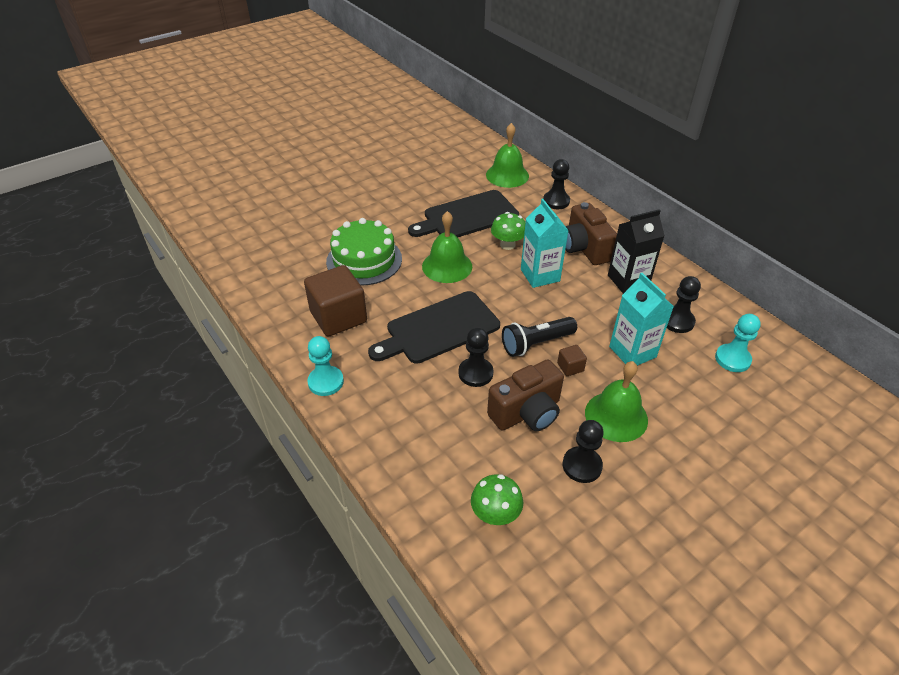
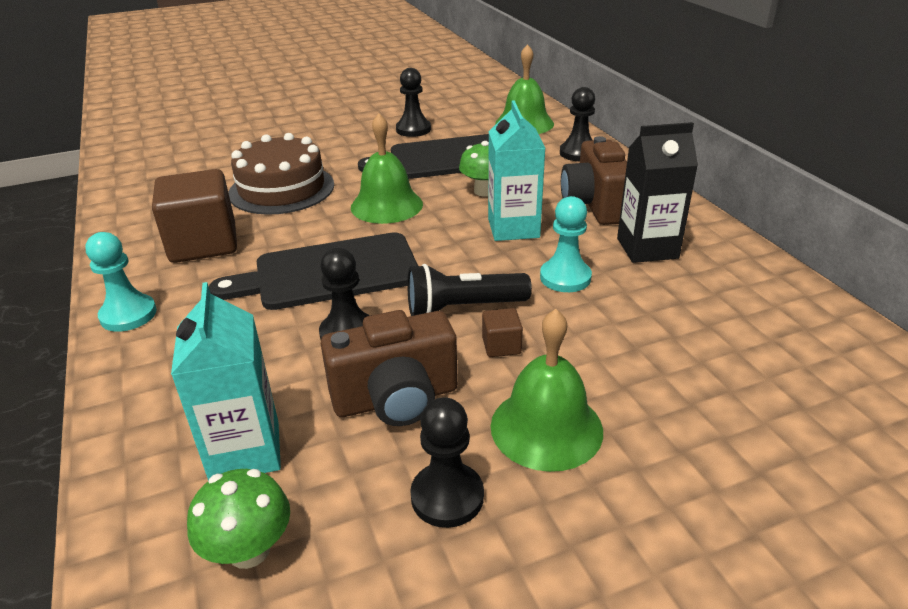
camera: 15 degrees right, 10 degrees down
(364, 260) = (282, 189): green cake -> brown cake
(632, 352) = (616, 339): turquoise carton -> turquoise carton (245, 451)
(677, 321) = (710, 307): black pawn -> black pawn (413, 129)
(732, 359) = (794, 373): turquoise pawn -> turquoise pawn (565, 277)

